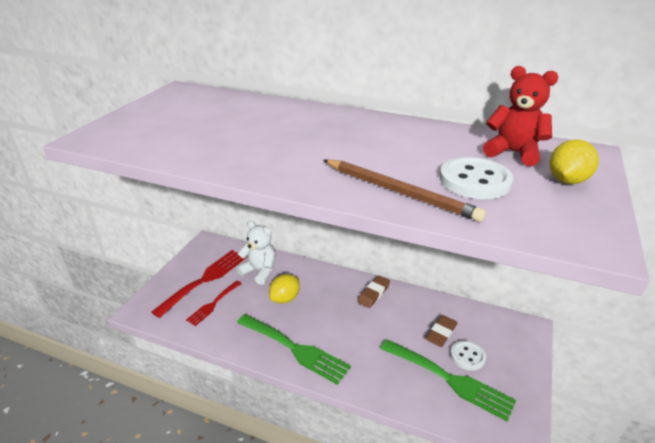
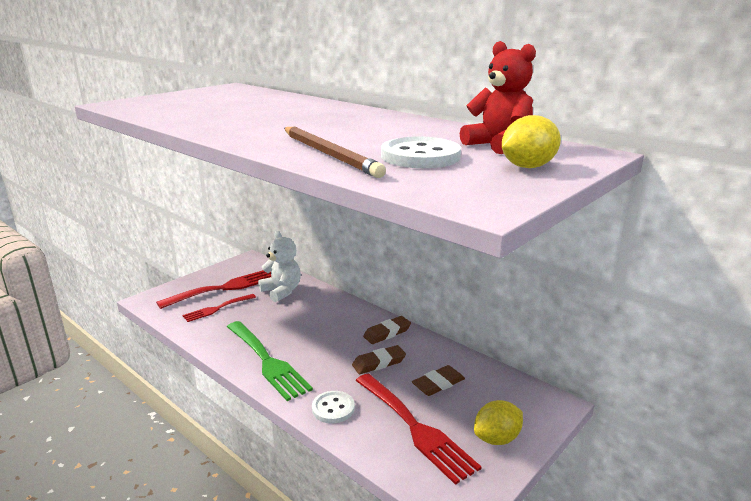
camera: 20 degrees right, 10 degrees down
(285, 298) = (290, 318): yellow lemon -> yellow lemon (497, 438)
(385, 325) = (379, 363): none -> brown eraser
(450, 380) = (415, 428): green fork -> red fork
(467, 356) = (453, 412): white button -> white button (333, 408)

